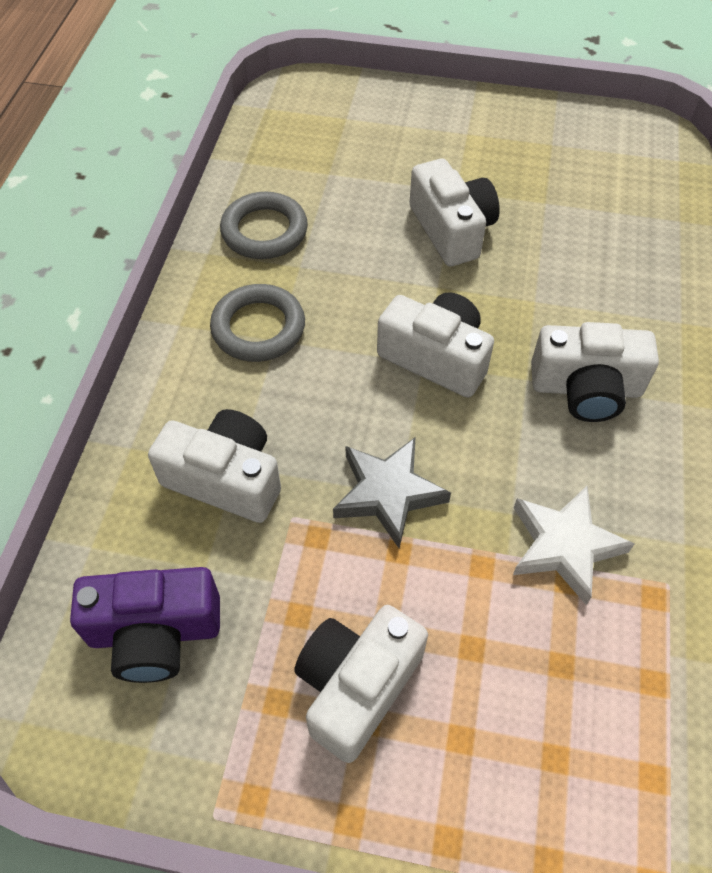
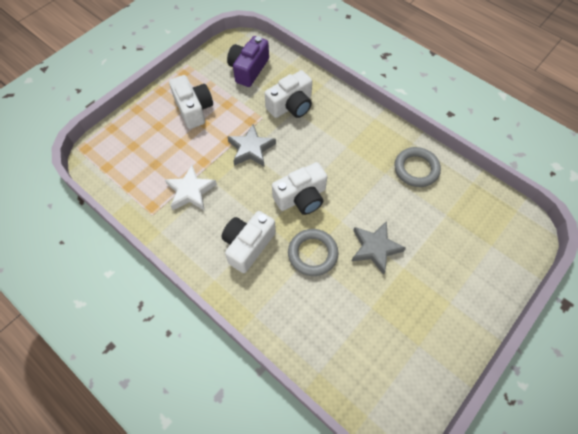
camera: 120 degrees right, 5 degrees up
(258, 328) = (357, 143): grey ring -> grey ring (312, 254)
(451, 230) = (375, 248): white camera -> grey star

